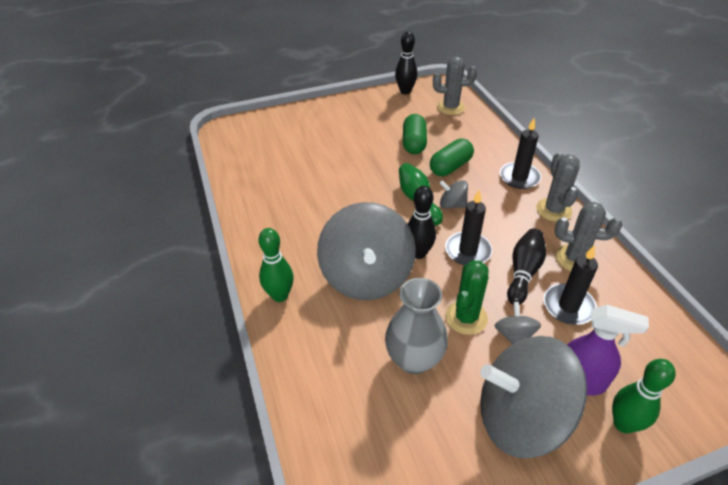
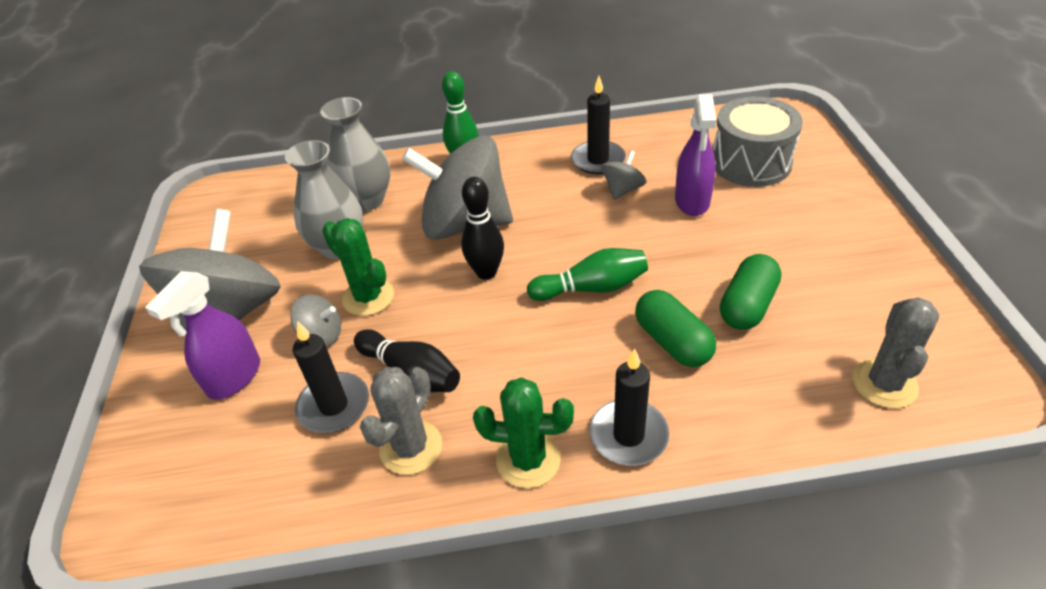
camera: 105 degrees right, 0 degrees up
(280, 143) = (751, 162): none -> grey drum
(324, 165) = (692, 201): none -> purple spray bottle
(345, 358) = (367, 200): none -> grey vase
(405, 91) = (942, 320): black bowling pin -> none
(414, 143) = (747, 306): green capsule -> green capsule turned 75 degrees counterclockwise
(452, 205) = (574, 325): grey spinning top -> grey spinning top (623, 189)
(468, 251) = (473, 322): black candle -> black candle (598, 160)
(554, 210) = (528, 460): grey cactus -> green cactus
(623, 424) = (166, 399): green bowling pin -> none

